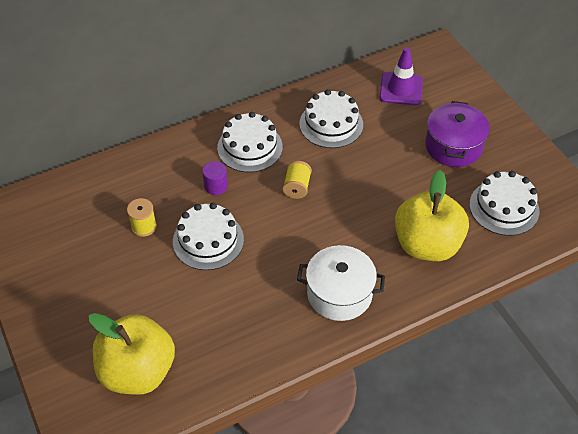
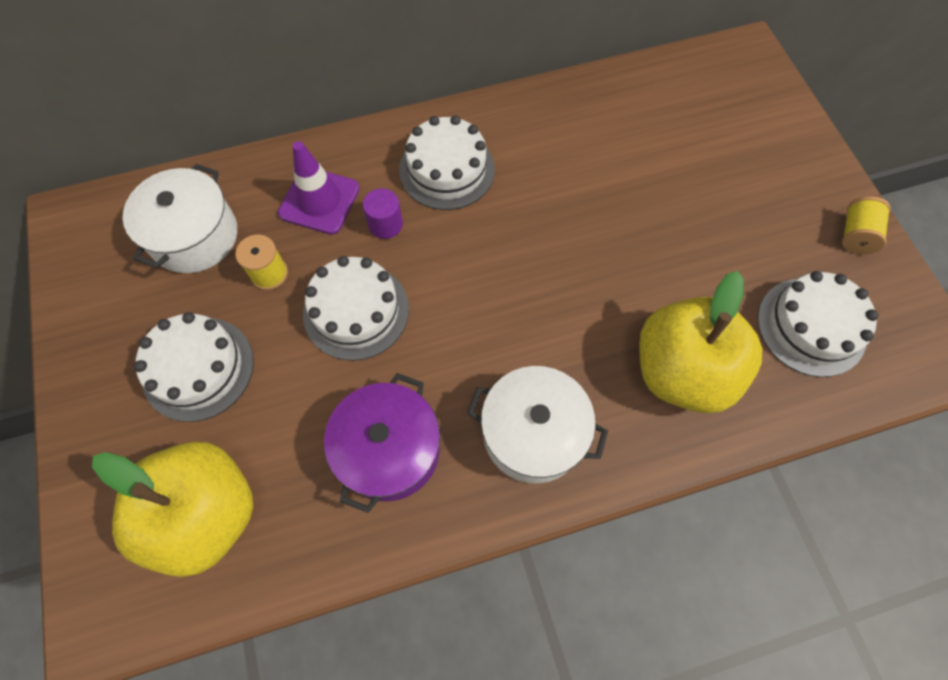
camera: 10 degrees right, 15 degrees up
(86, 211) = (194, 236): none -> white pot
(297, 187) = (502, 244): yellow spool -> yellow spool (855, 235)
(331, 124) = (571, 149): white cake -> white cake (198, 368)
(401, 89) = (684, 108): purple traffic cone -> purple traffic cone (319, 201)
(453, 146) = (748, 212): purple pot -> purple pot (389, 450)

